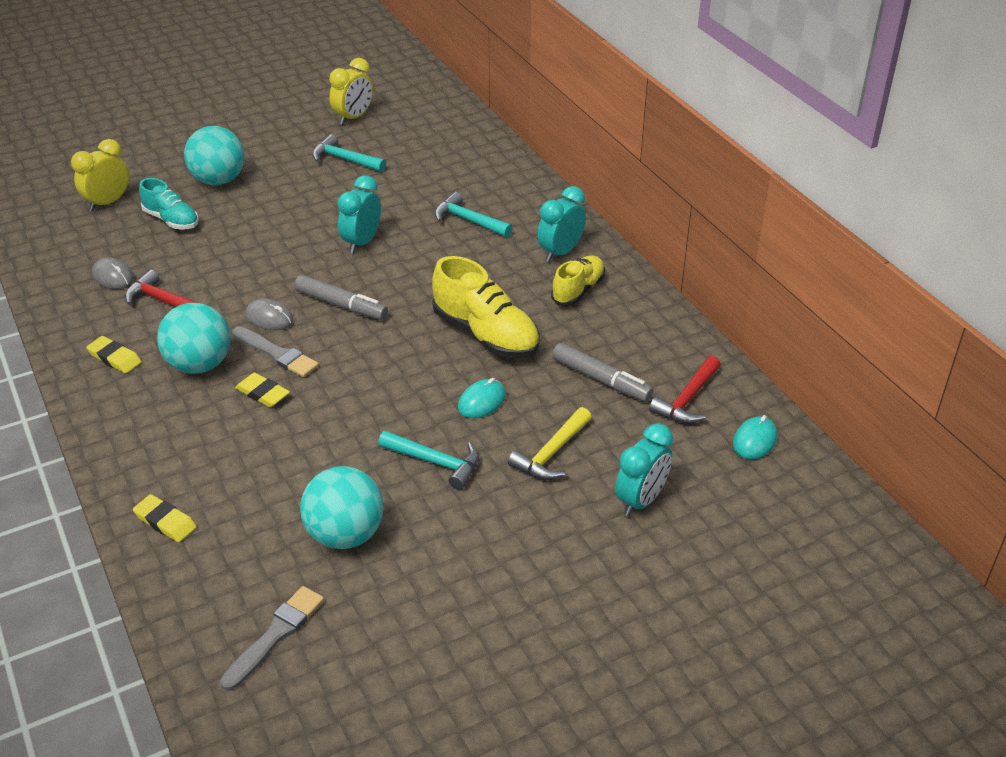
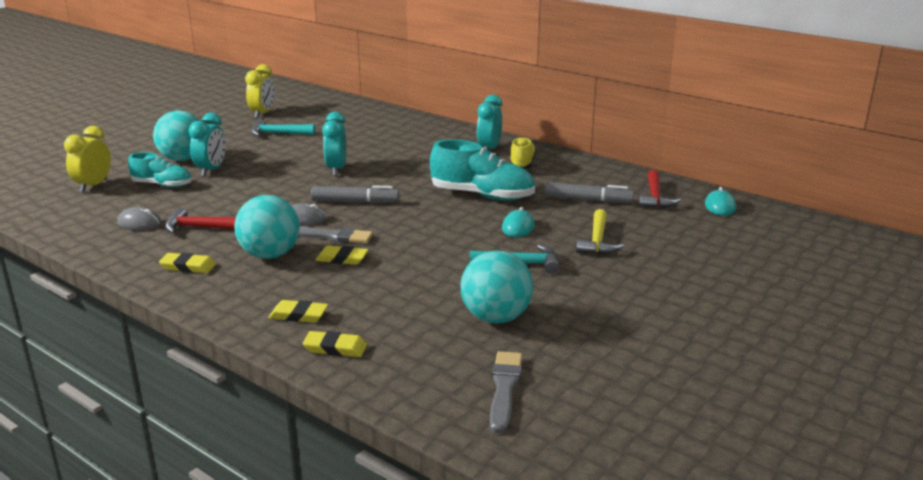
camera: 25 degrees left, 15 degrees down
(165, 463) = (298, 315): none -> yellow eraser
(468, 220) = (406, 146): turquoise hammer -> none
(486, 335) = (482, 195): yellow shoe -> turquoise shoe
(641, 500) = (684, 249): turquoise clock -> turquoise clock (211, 170)

